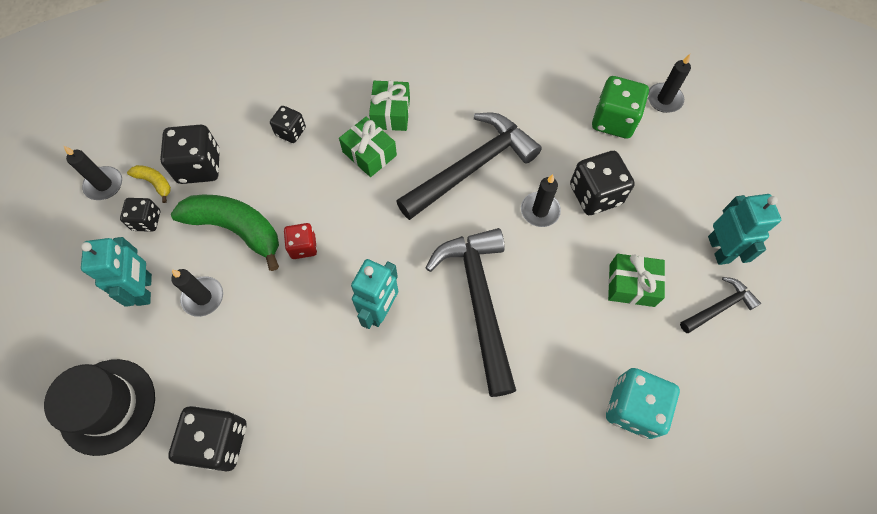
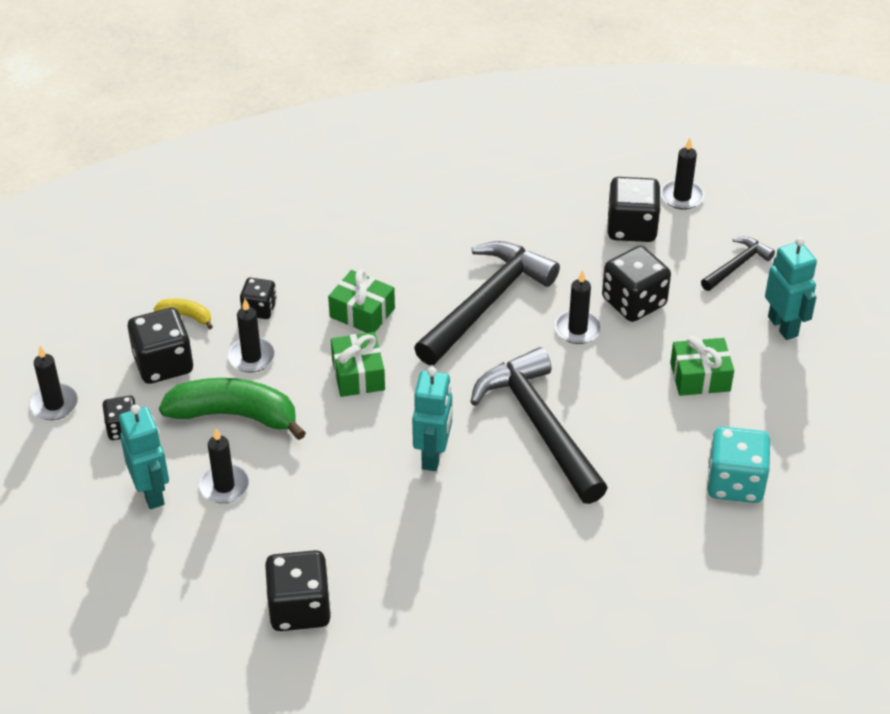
camera: 15 degrees left, 20 degrees down
(107, 406) = (158, 606): black hat -> none
(155, 183) = (116, 390): yellow banana -> yellow banana (186, 316)
(269, 176) = (251, 357): none -> black candle
(303, 247) = (321, 416): red dice -> none
(391, 113) = (372, 268): green gift -> green gift (358, 374)
(613, 121) = (631, 228): green dice -> black dice
(719, 307) = (798, 377): black hammer -> black hammer (737, 265)

